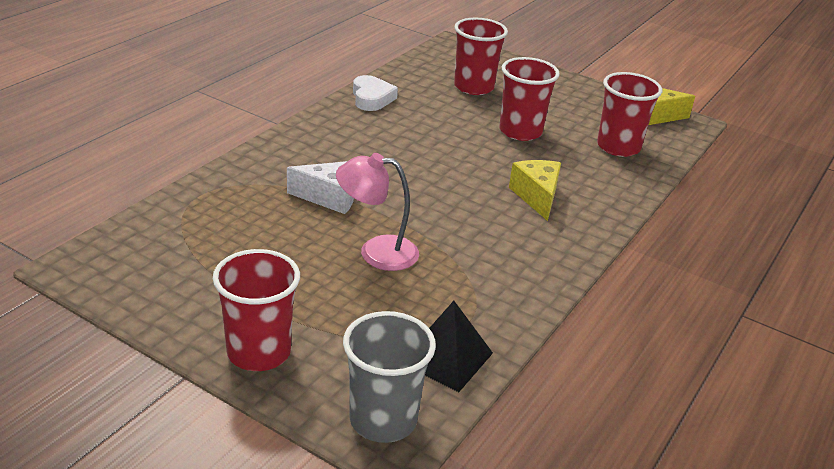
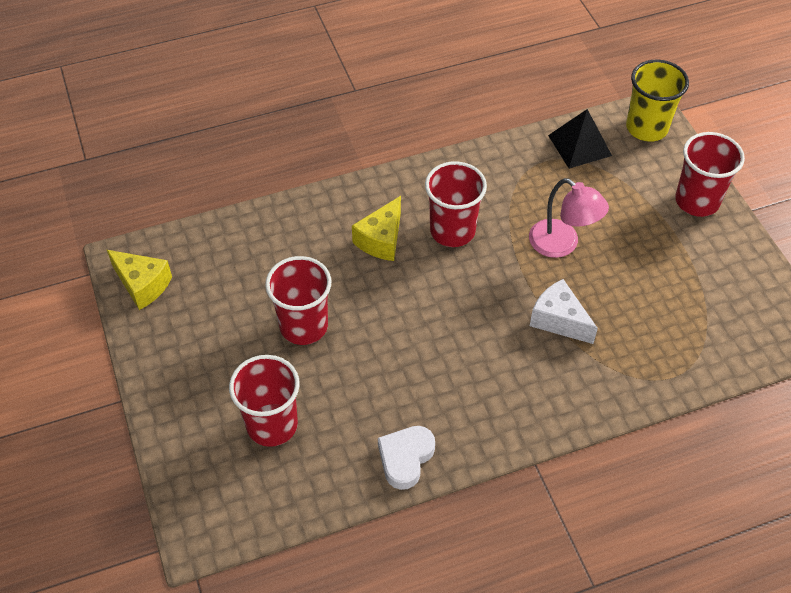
camera: 140 degrees left, 20 degrees up
(383, 420) = (646, 128): grey cup -> yellow cup
(618, 147) = (237, 261): red cup -> red cup (452, 231)

